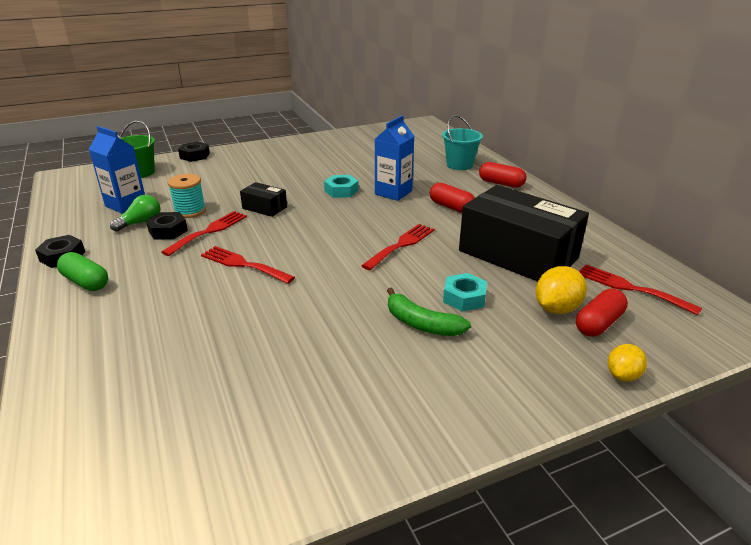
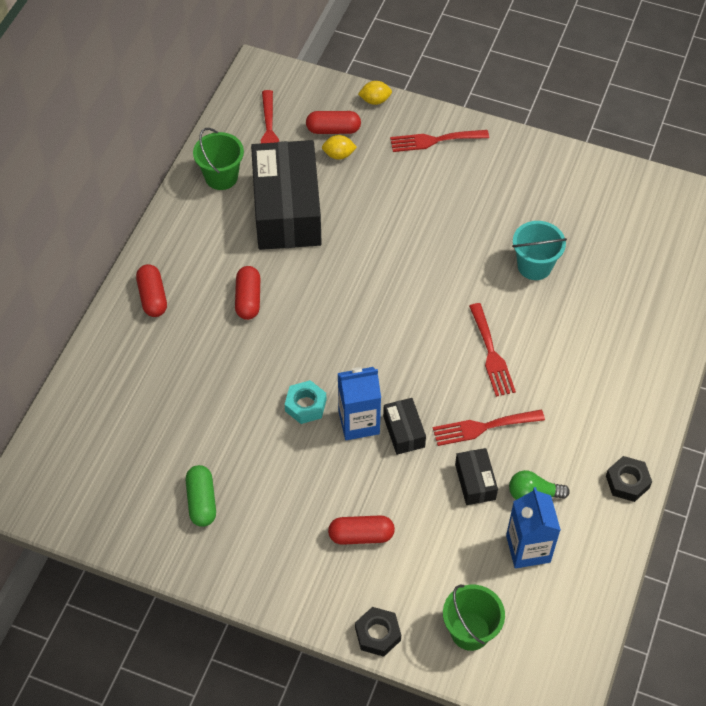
camera: 135 degrees left, 25 degrees up
(86, 282) = (623, 423): green capsule -> green capsule (202, 501)
(168, 231) = (517, 457): black nut -> none
(190, 211) = (475, 482): turquoise spool -> black box
(241, 172) = (361, 535): none -> red capsule
(393, 192) = (264, 362): blue carton -> blue carton (359, 422)
(401, 245) = (352, 284): red fork -> red fork (434, 140)
(421, 324) = (432, 205): green banana -> none
(459, 165) = (135, 360): turquoise bucket -> turquoise bucket (534, 266)
(464, 298) = (380, 204): turquoise nut -> none
(556, 309) = (339, 155): yellow lemon -> yellow lemon, size x0.65
(593, 245) = (221, 177): none -> green bucket

